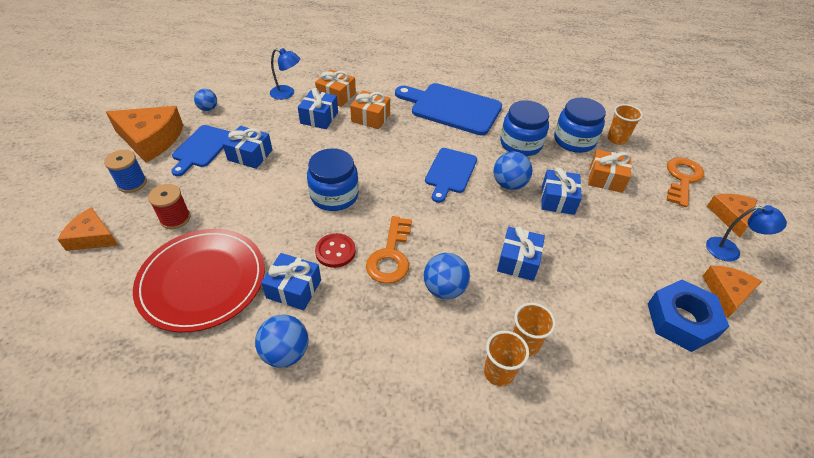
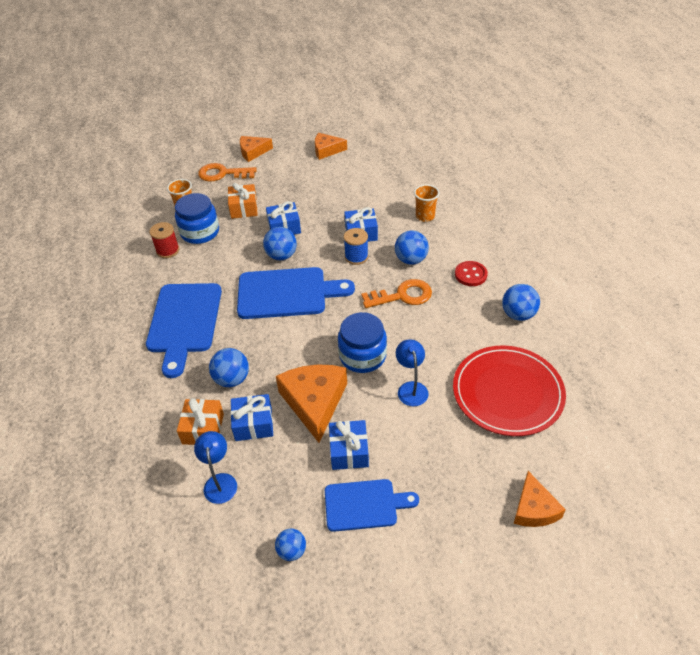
camera: 110 degrees left, 0 degrees up
(132, 183) = (454, 532): blue spool -> blue spool (356, 257)
(151, 139) = (381, 572): orange cheese -> orange cheese (314, 402)
(175, 218) = (467, 457): red spool -> red spool (168, 250)
(294, 289) = (471, 335): blue gift -> none
(335, 251) = (421, 327): red button -> red button (470, 274)
(370, 118) = (232, 379): orange gift -> blue ball
(450, 172) = (287, 293): blue cutting board -> blue cutting board, size x1.61
(498, 372) = (452, 222): orange cup -> none
(521, 144) = (221, 261): blue jar -> none
(681, 320) = (361, 164): blue nut -> none
(730, 251) = (288, 151): blue lamp -> blue lamp (411, 388)

